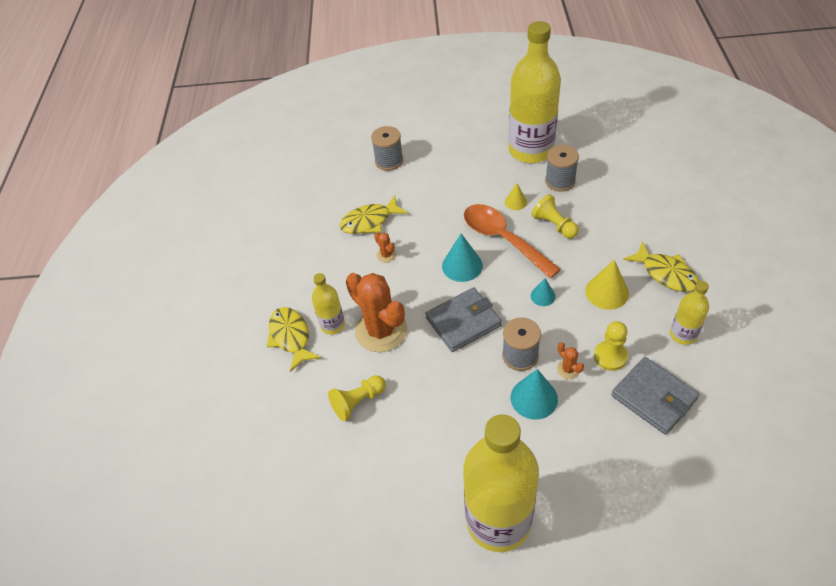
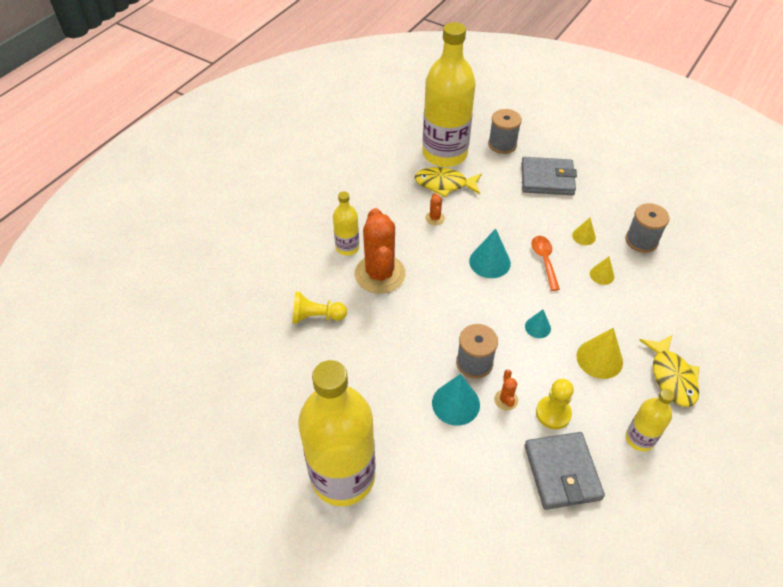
camera: 30 degrees right, 0 degrees up
(291, 337) = (309, 238): yellow fish -> none
(463, 322) = (451, 307): grey wallet -> grey wallet (547, 179)
(503, 239) = (544, 260): orange spoon -> orange spoon, size x0.55
(531, 150) = (637, 200): yellow bottle -> yellow bottle (444, 154)
(554, 225) = (602, 275): yellow pawn -> yellow cone

